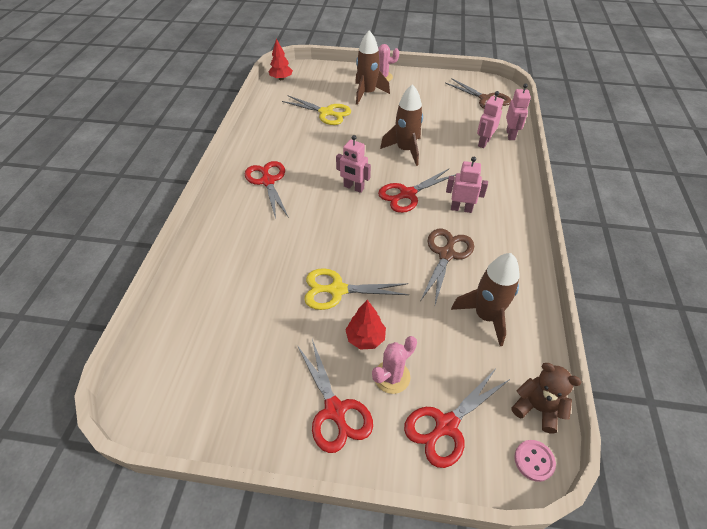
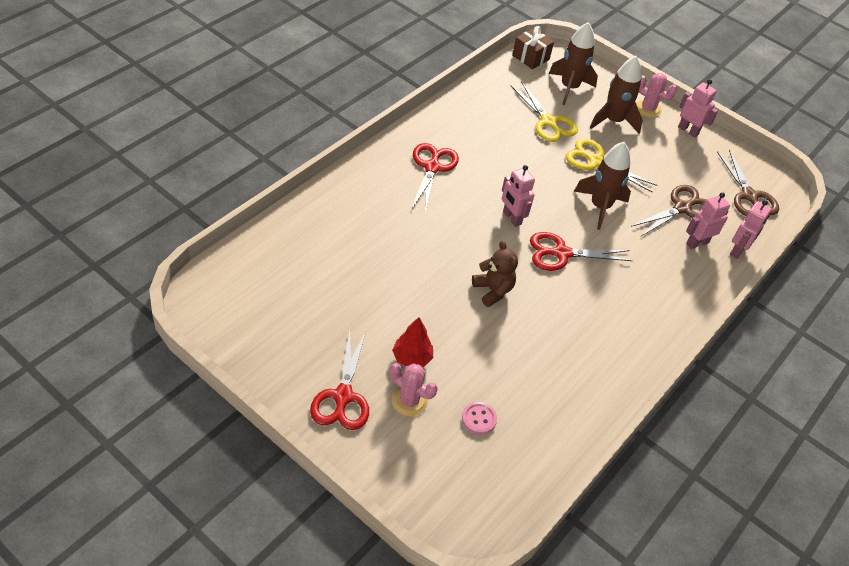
camera: 25 degrees right, 0 degrees up
(281, 79) = (530, 57): red tree -> brown gift
(337, 290) = (419, 304): yellow scissors -> yellow scissors (596, 161)
(392, 377) = (409, 401): pink cactus -> pink cactus turned 45 degrees clockwise
(446, 254) = (549, 331): brown scissors -> brown scissors (682, 208)
(446, 425) = (423, 462): red scissors -> none
(461, 208) = (605, 297): pink robot -> pink robot (688, 130)
(485, 316) = (536, 404): brown rocket -> brown rocket (569, 88)
(534, 461) = (474, 531): pink button -> pink button (479, 419)
(537, 408) = (514, 499): brown teddy bear -> brown teddy bear (493, 290)

